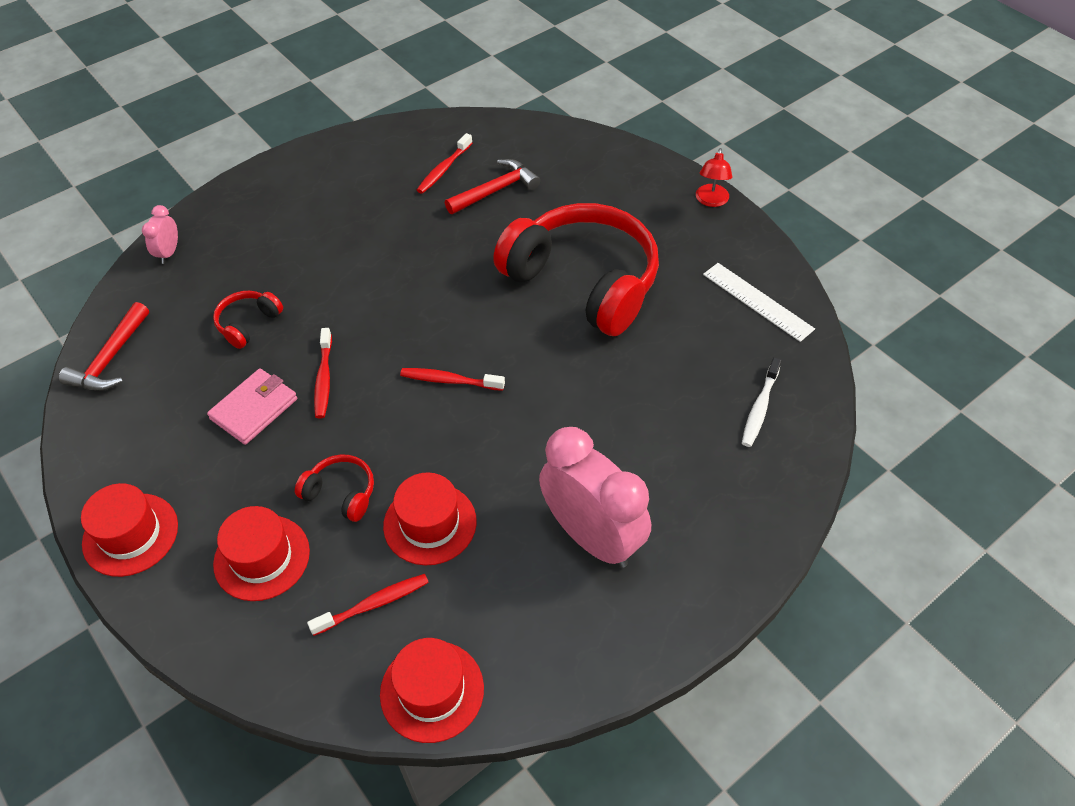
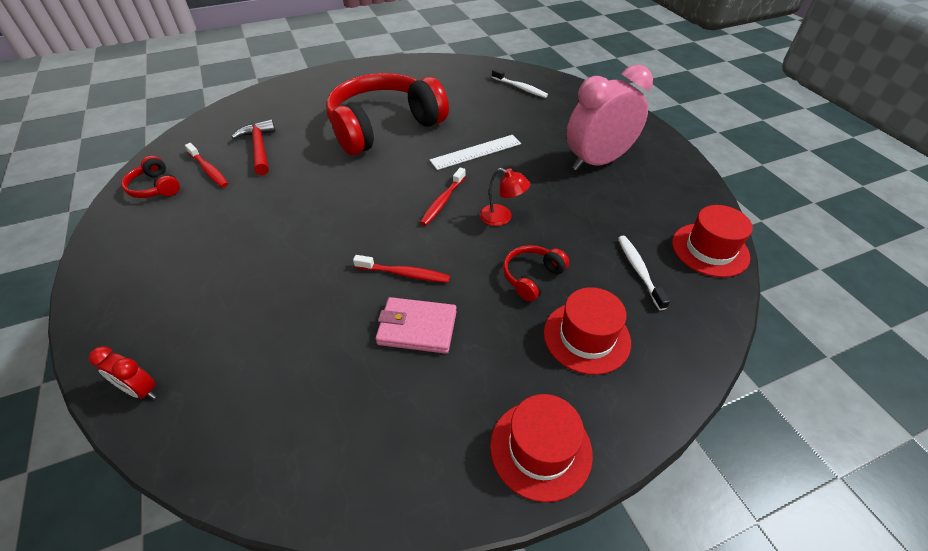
camera: 75 degrees left, 5 degrees down
(110, 359) = (276, 464): red hammer -> none
(169, 253) = (141, 390): pink clock -> red clock
(248, 323) = (304, 323): red headphones -> red headphones (155, 187)
(254, 409) = (417, 328): pink wallet -> pink wallet turned 45 degrees counterclockwise
(373, 604) = (639, 270): red toothbrush -> white toothbrush
(430, 523) = (572, 231): red hat -> none
(711, 201) = (348, 69): red lamp -> red lamp (502, 217)
(757, 301) = (441, 72): white ruler -> white ruler (476, 152)

